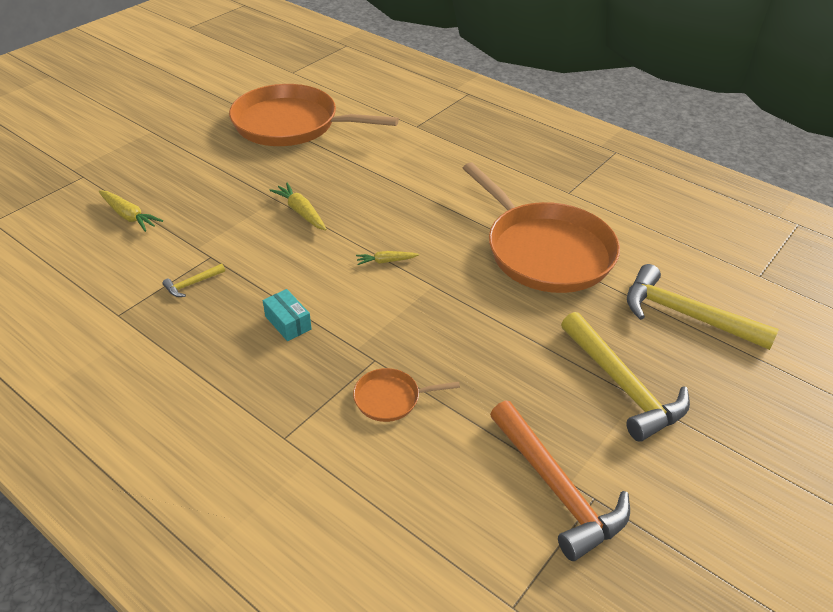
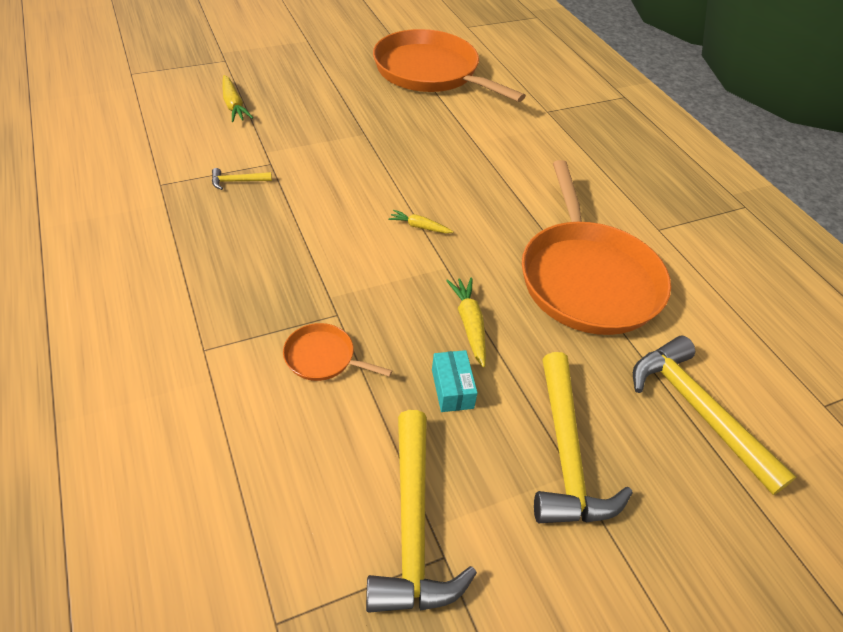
camera: 25 degrees right, 5 degrees up
(288, 323) = (288, 248): turquoise box -> turquoise box (452, 388)
(301, 212) = (377, 153): yellow carrot -> yellow carrot (469, 325)
(557, 489) = (413, 527): orange hammer -> yellow hammer

